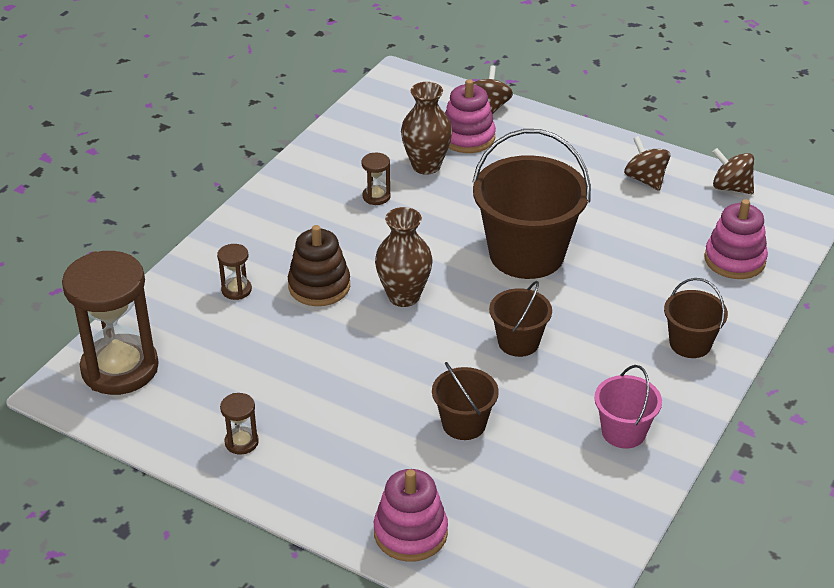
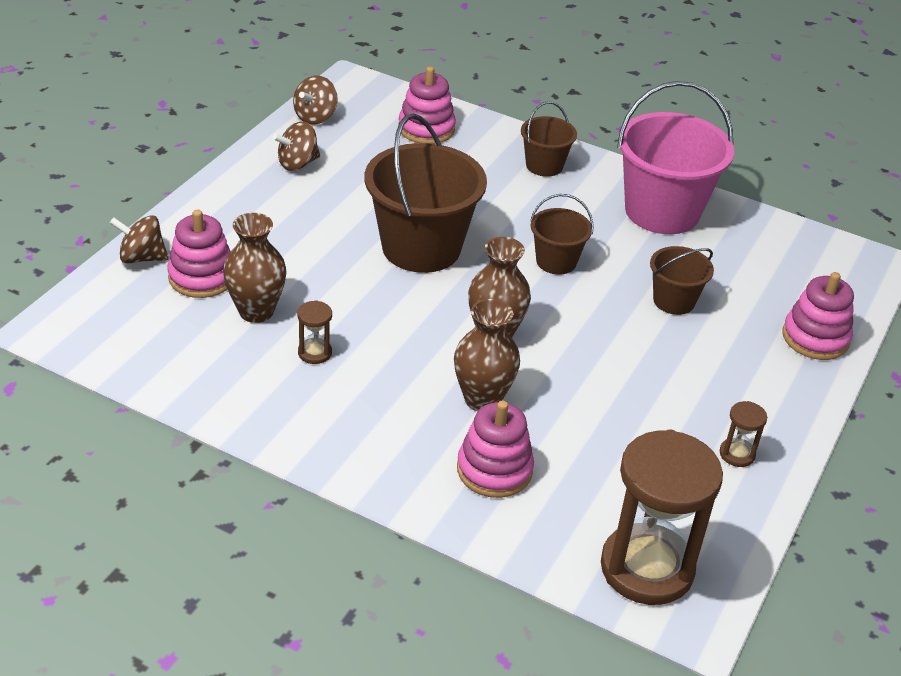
camera: 95 degrees left, 0 degrees up
(236, 290) = (494, 470): brown hourglass -> pink stacking toy
(319, 286) = (482, 399): brown stacking toy -> brown vase
(623, 432) = (662, 211): pink bucket -> pink bucket, size x1.94

